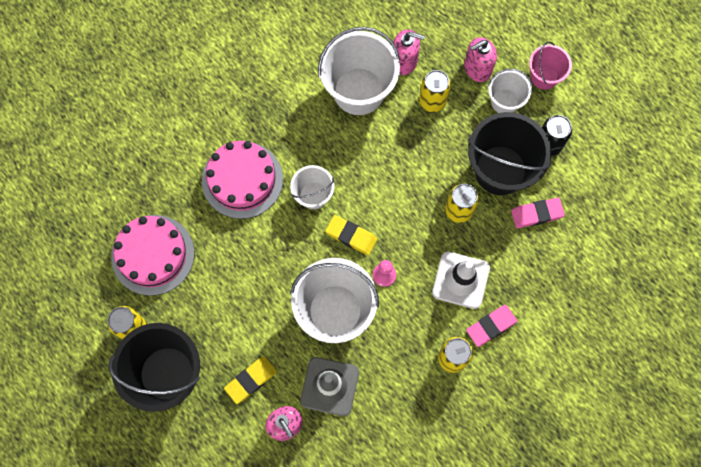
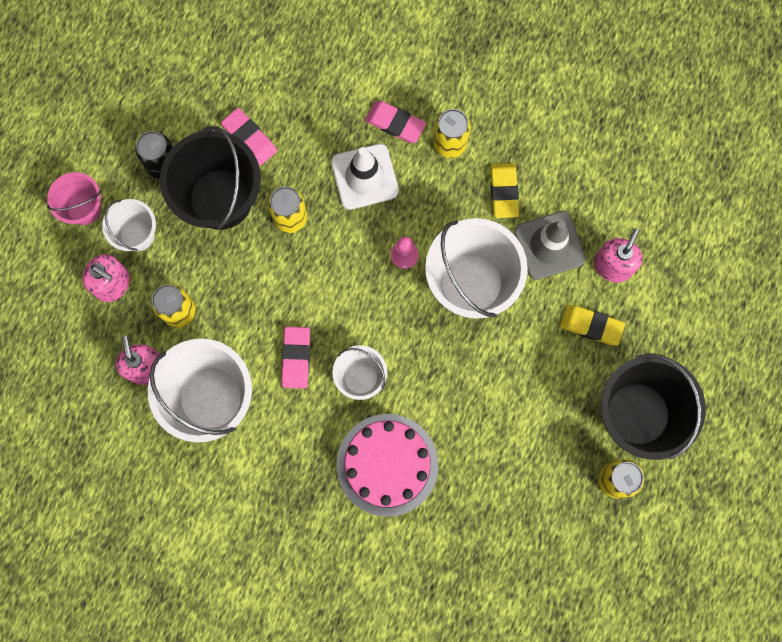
camera: 120 degrees left, 5 degrees up
(153, 255) = (526, 509): pink cake -> none
(351, 236) = (382, 312): yellow eraser -> yellow eraser (504, 192)
(353, 160) = (296, 358): none -> pink eraser

